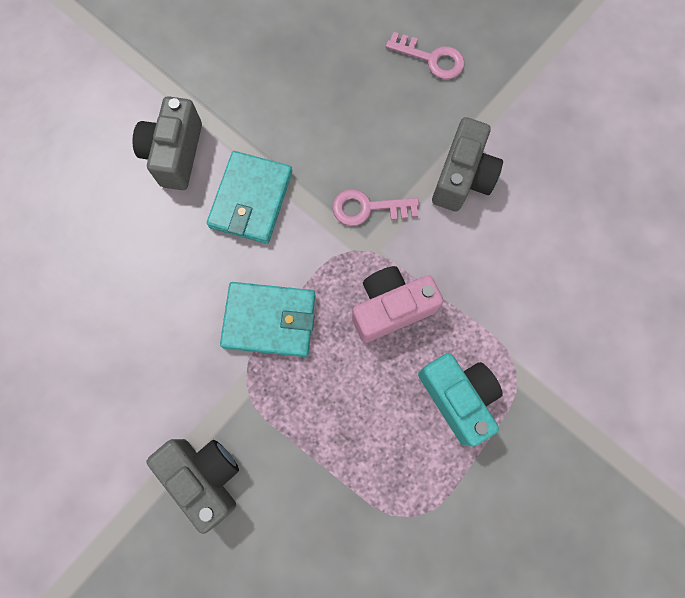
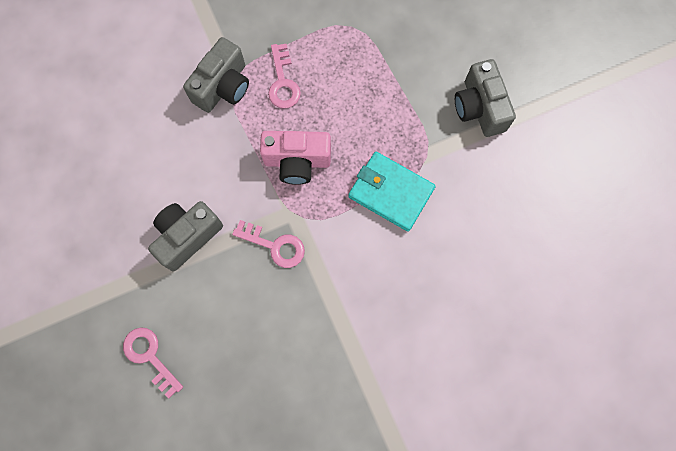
camera: 155 degrees left, 0 degrees up
(175, 154) = (411, 367): grey camera -> grey camera (223, 87)
(251, 199) = (364, 296): turquoise wallet -> none
(458, 397) = (283, 82): turquoise camera -> pink key

